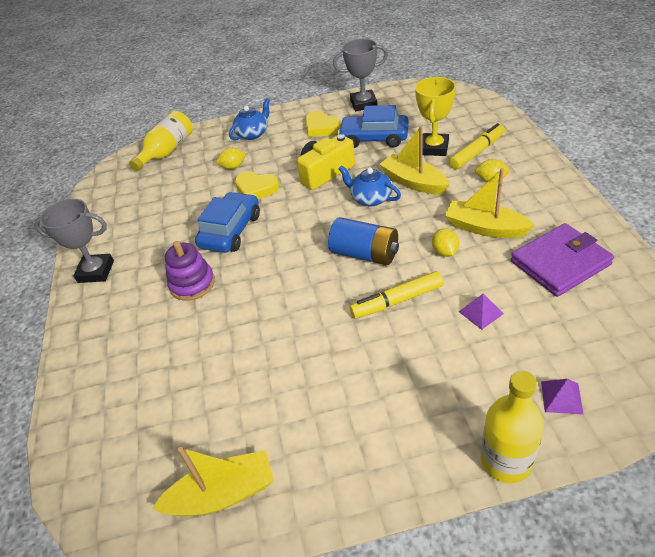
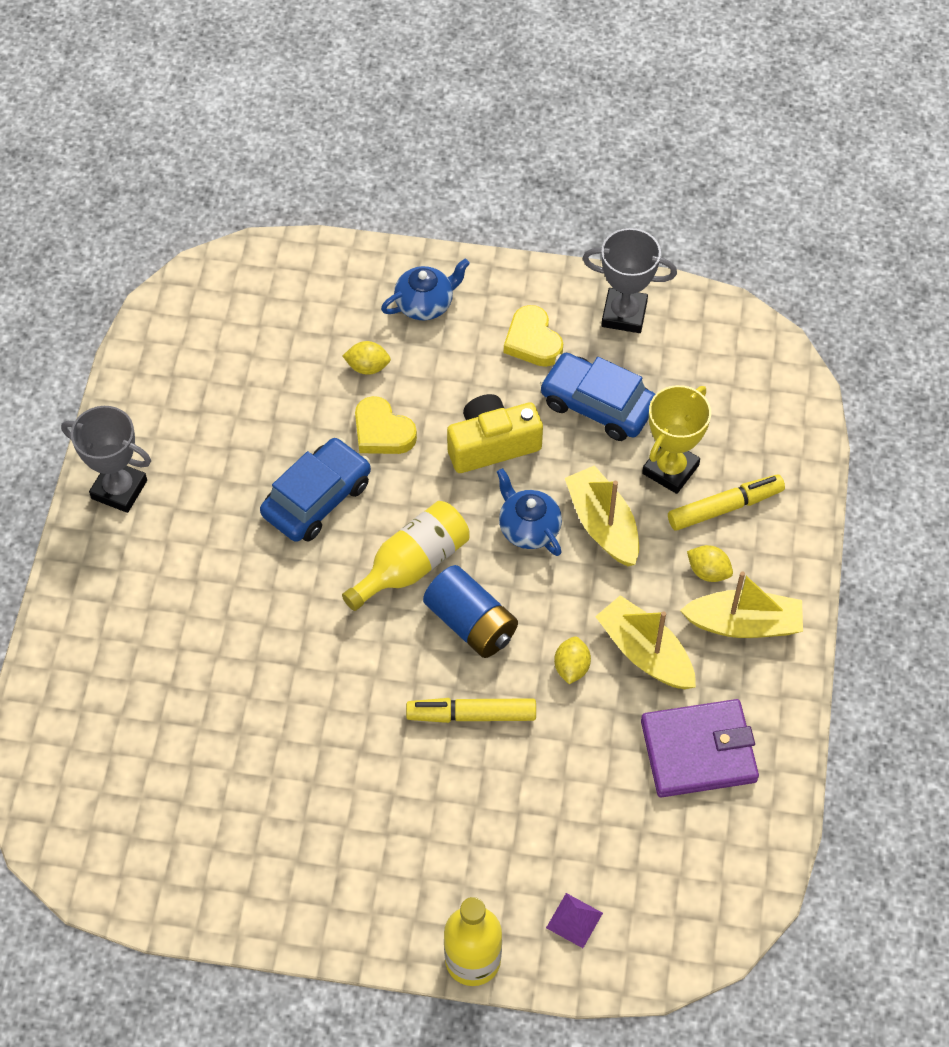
camera: 15 degrees right, 15 degrees up
(167, 151) = (283, 282): yellow bottle -> yellow bottle (412, 565)
(192, 284) = (236, 570): purple stacking toy -> none
(222, 494) = (176, 868): yellow boat -> yellow boat (744, 624)
(481, 312) = (558, 777): purple pyramid -> none

